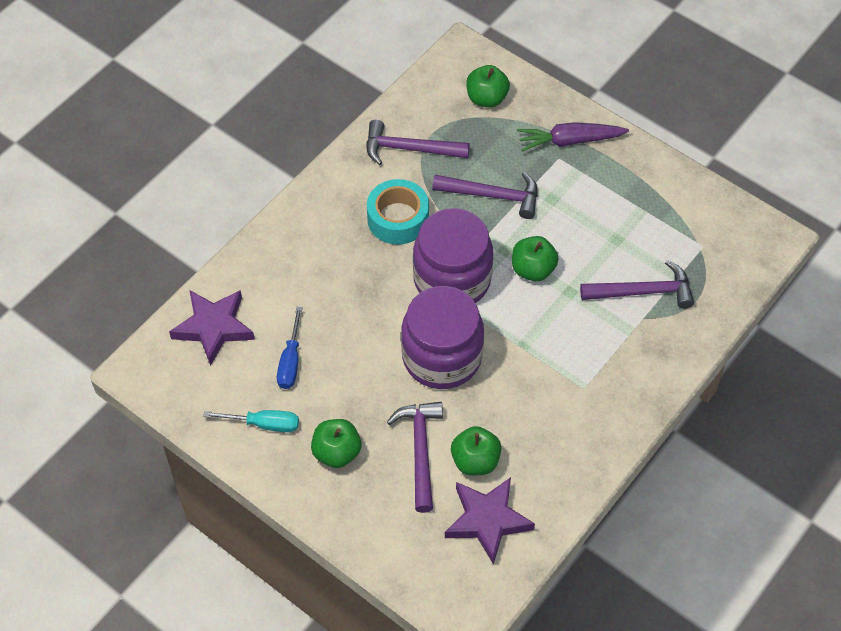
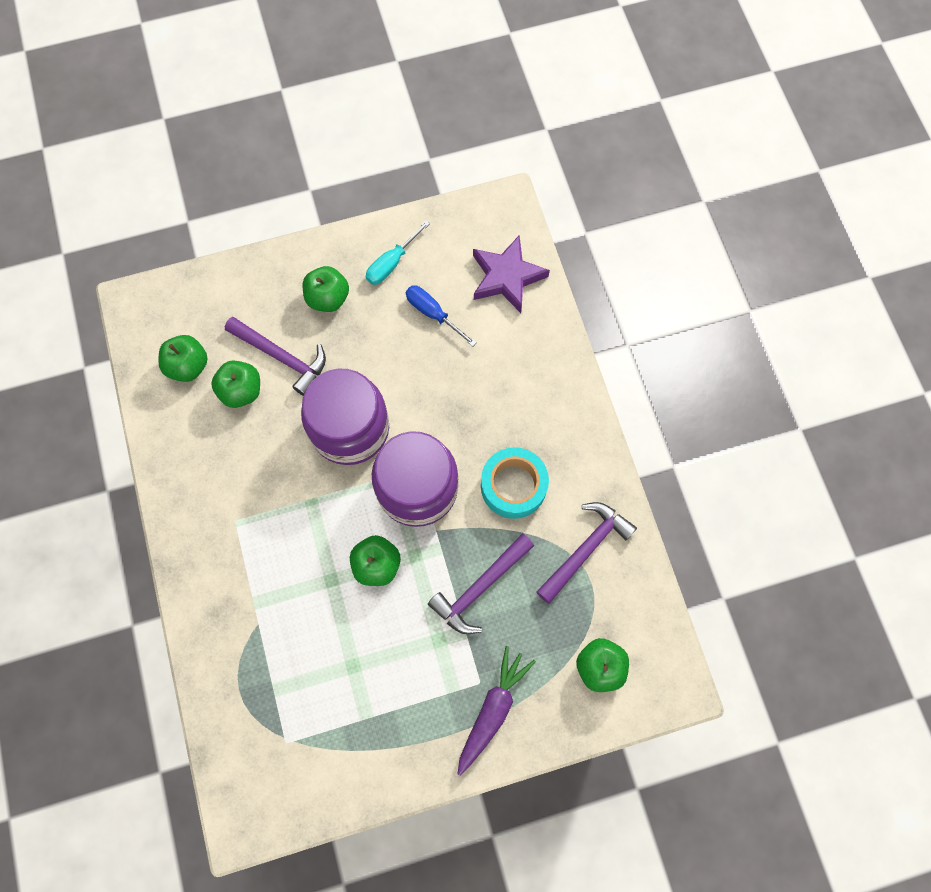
camera: 125 degrees right, 15 degrees up
(487, 520) = (188, 366): purple star -> green apple
(643, 292) = (282, 645): purple hammer -> none

